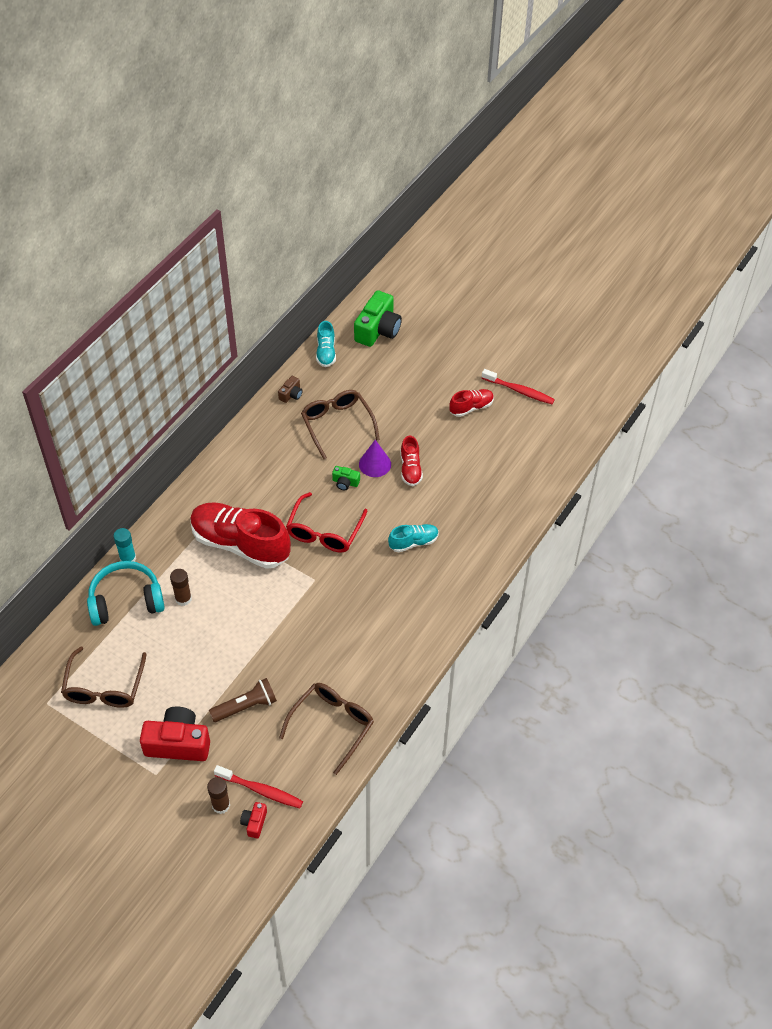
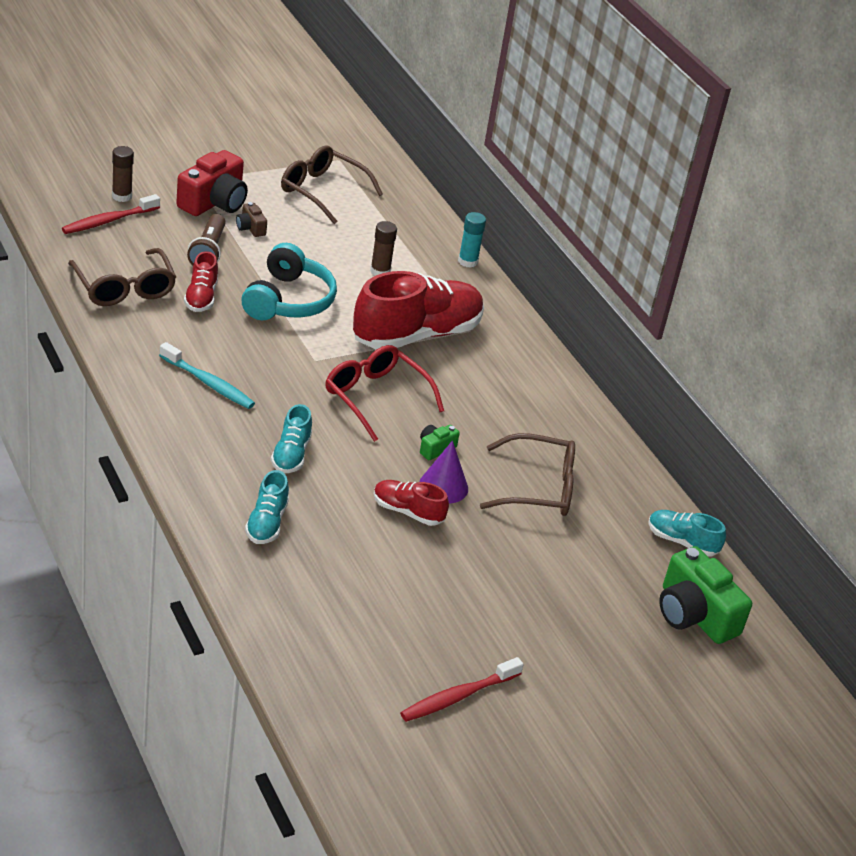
camera: 115 degrees right, 15 degrees down
(126, 601) = (413, 240): turquoise headphones -> turquoise headphones (288, 300)
(254, 823) = (81, 204): red camera -> none
(291, 394) = (624, 475): brown camera -> brown camera (250, 228)
(387, 618) = (208, 383): none -> turquoise toothbrush
(471, 407) = (467, 626): red shoe -> red shoe (201, 297)
(478, 522) = (266, 523): none -> turquoise shoe

